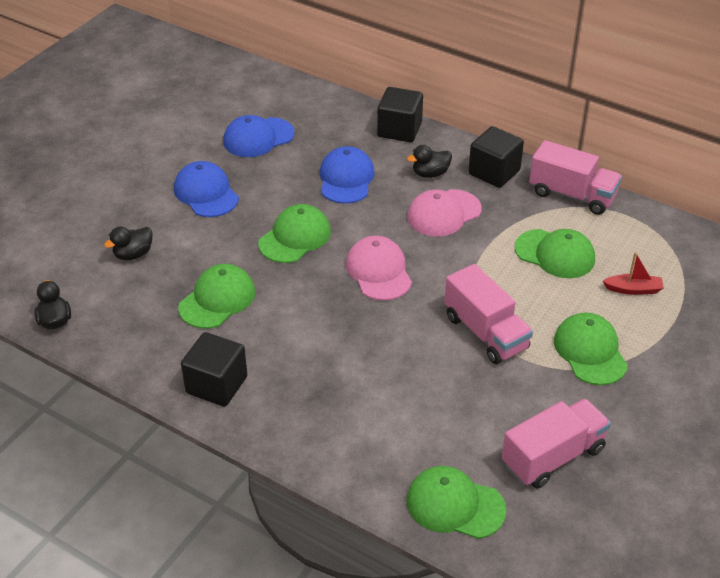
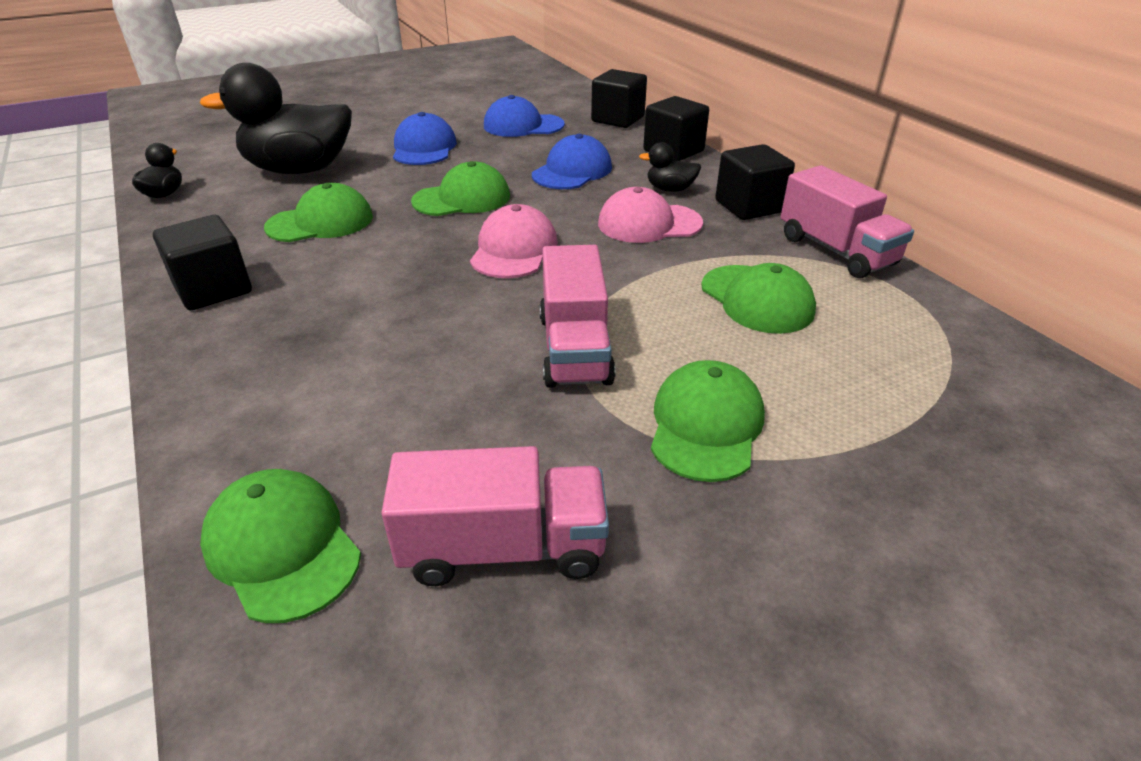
camera: 30 degrees right, 5 degrees down
(133, 254) = (299, 170): black duck -> black duck, size x2.30
(326, 104) = (618, 119): none -> black cube
(633, 289) = (845, 373): red boat -> none

